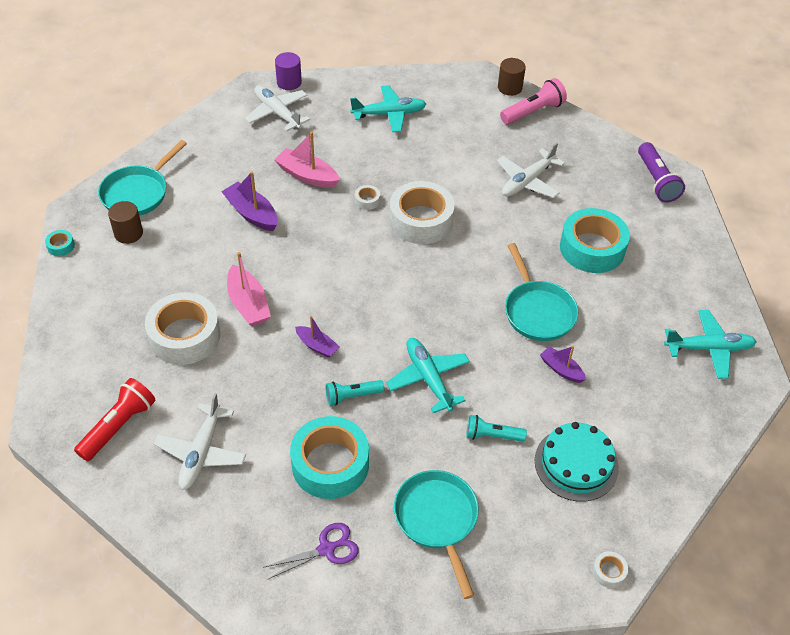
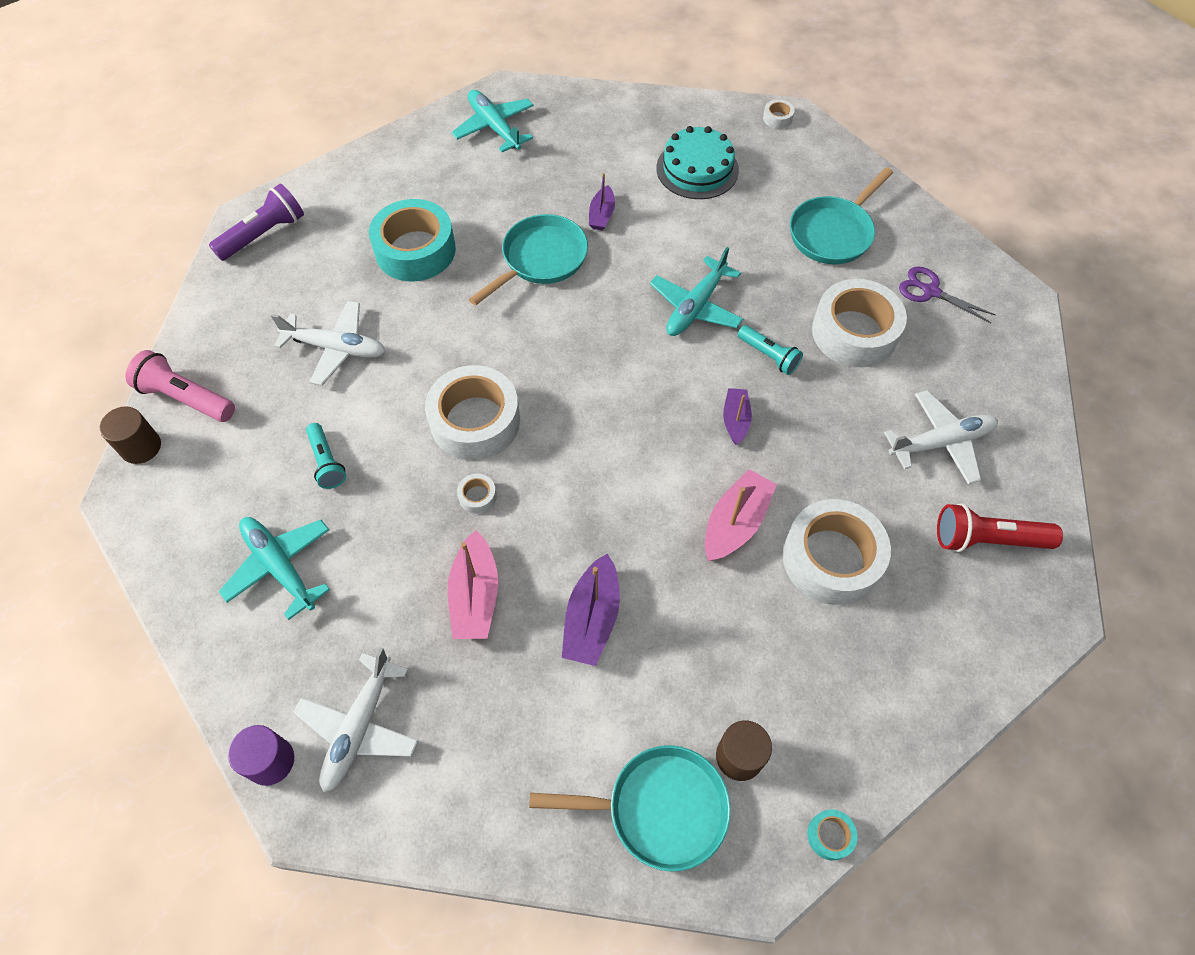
camera: 120 degrees left, 10 degrees up
(330, 464) = (854, 332): turquoise tape -> white tape
(492, 435) = (718, 233): turquoise flashlight -> turquoise flashlight (326, 462)

